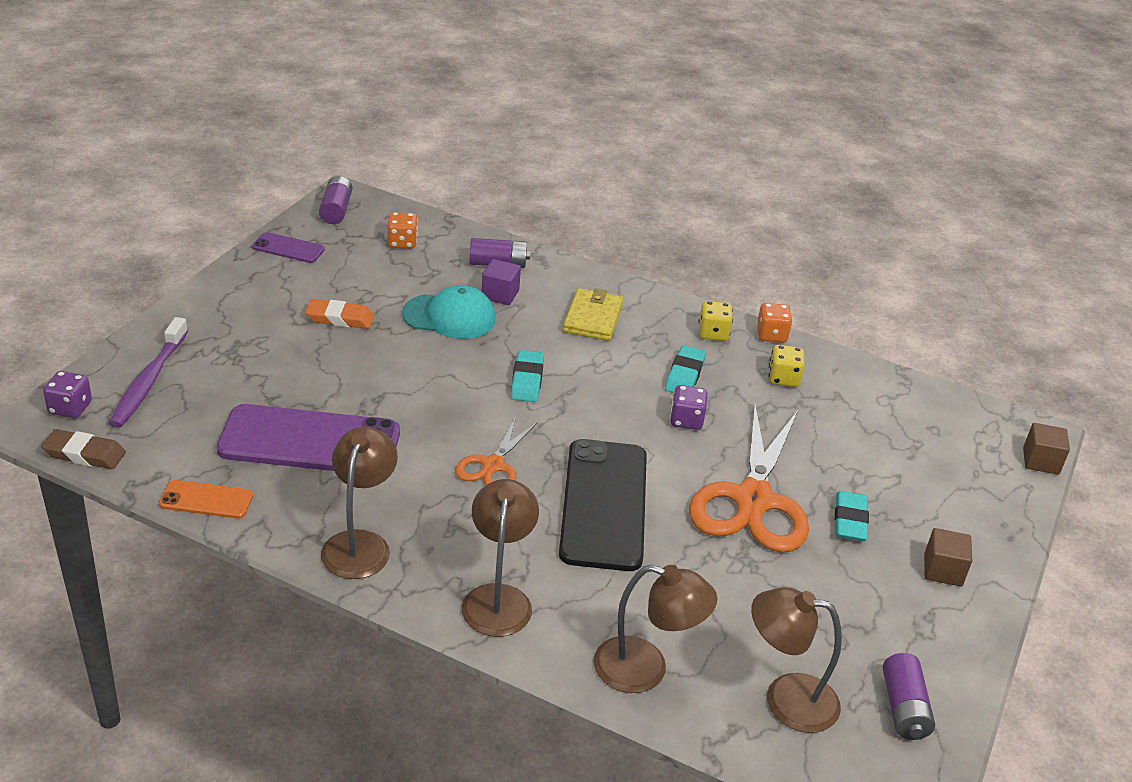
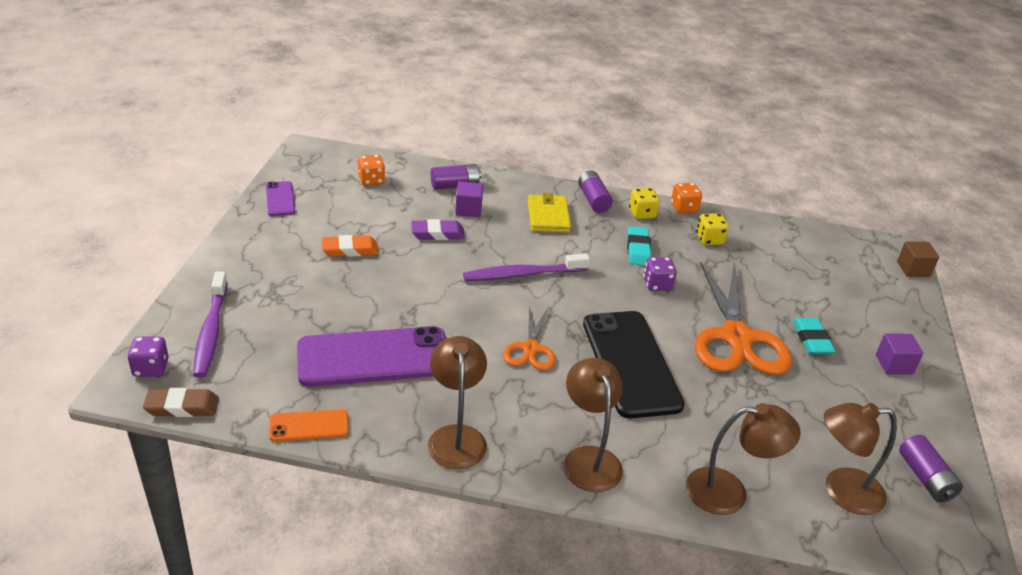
camera: 15 degrees left, 0 degrees up
(288, 248) = (280, 199): purple phone -> purple phone turned 75 degrees clockwise
(336, 210) = (305, 162): purple battery -> purple battery (593, 200)
(449, 317) = (437, 234): turquoise cap -> purple eraser
(527, 380) = (523, 274): turquoise eraser -> purple toothbrush
(943, 570) = (894, 364): brown cube -> purple cube

